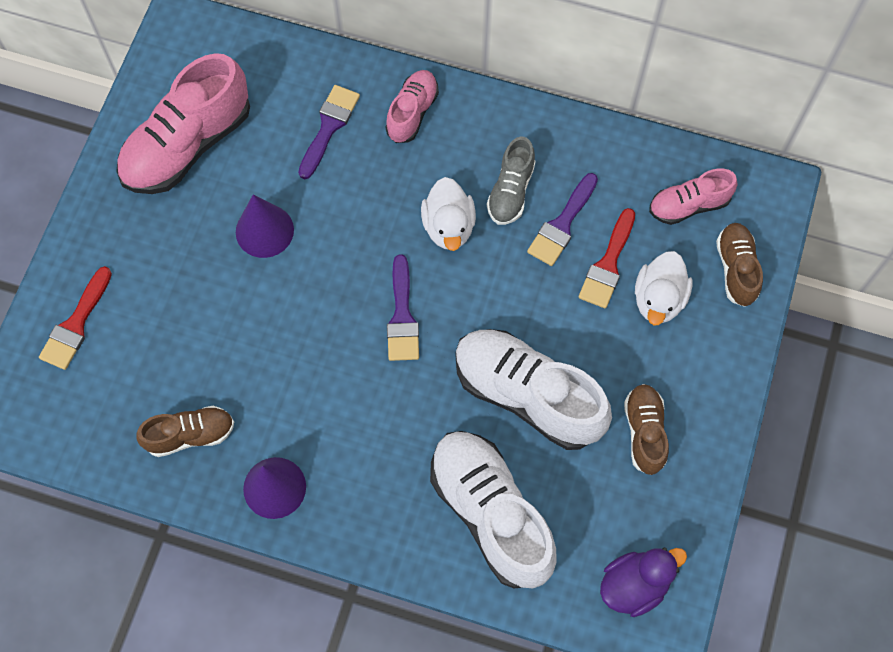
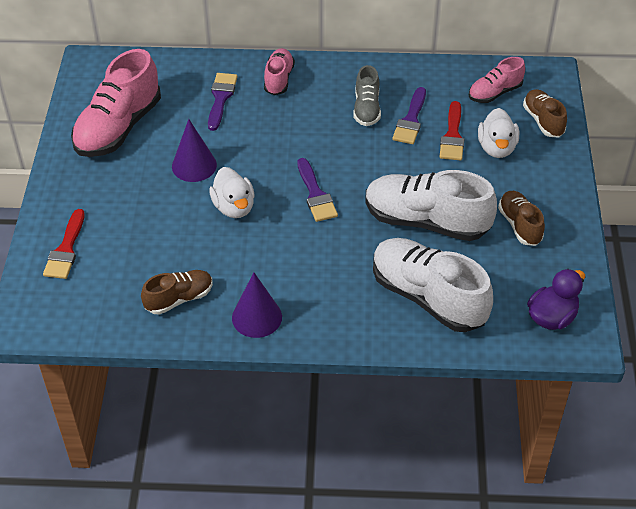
camera: 15 degrees left, 20 degrees down
(448, 226) = (330, 137): white duck -> white duck (234, 207)

